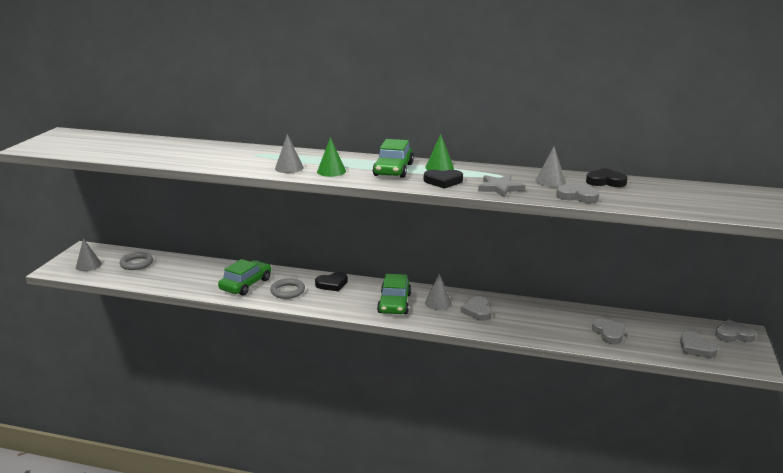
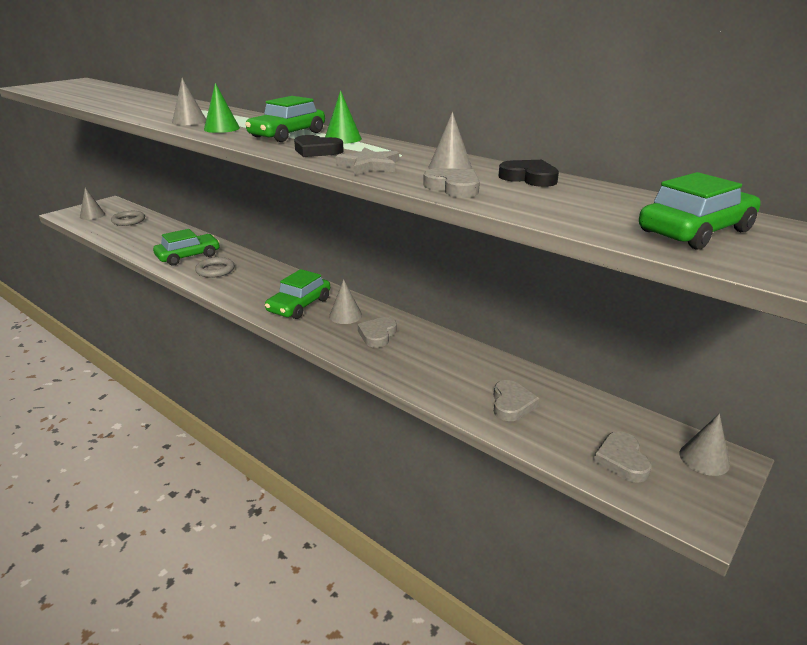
camera: 25 degrees right, 5 degrees up
(332, 284) = (264, 273): black heart -> none
(731, 203) = (695, 231): none -> green car
(733, 335) = (704, 459): grey heart -> grey cone

